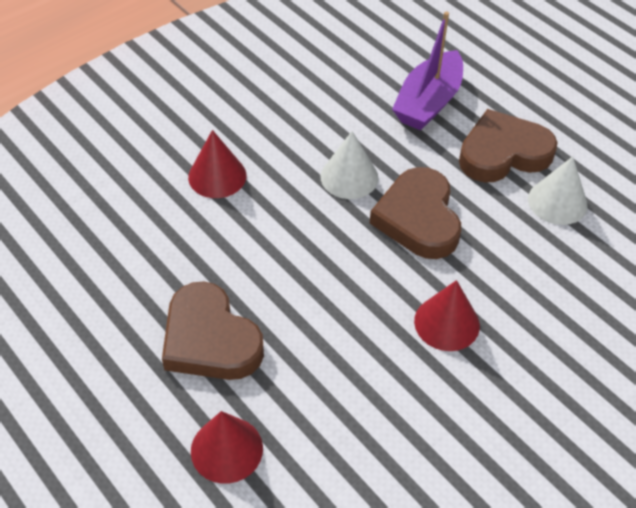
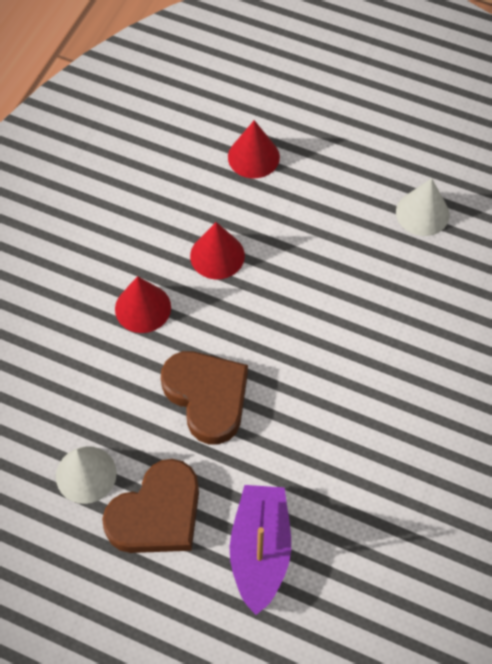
camera: 155 degrees right, 10 degrees up
(210, 339) = (313, 220): brown heart -> none
(217, 176) = (407, 362): red cone -> red cone (217, 255)
(349, 177) = (291, 415): white cone -> white cone (422, 213)

